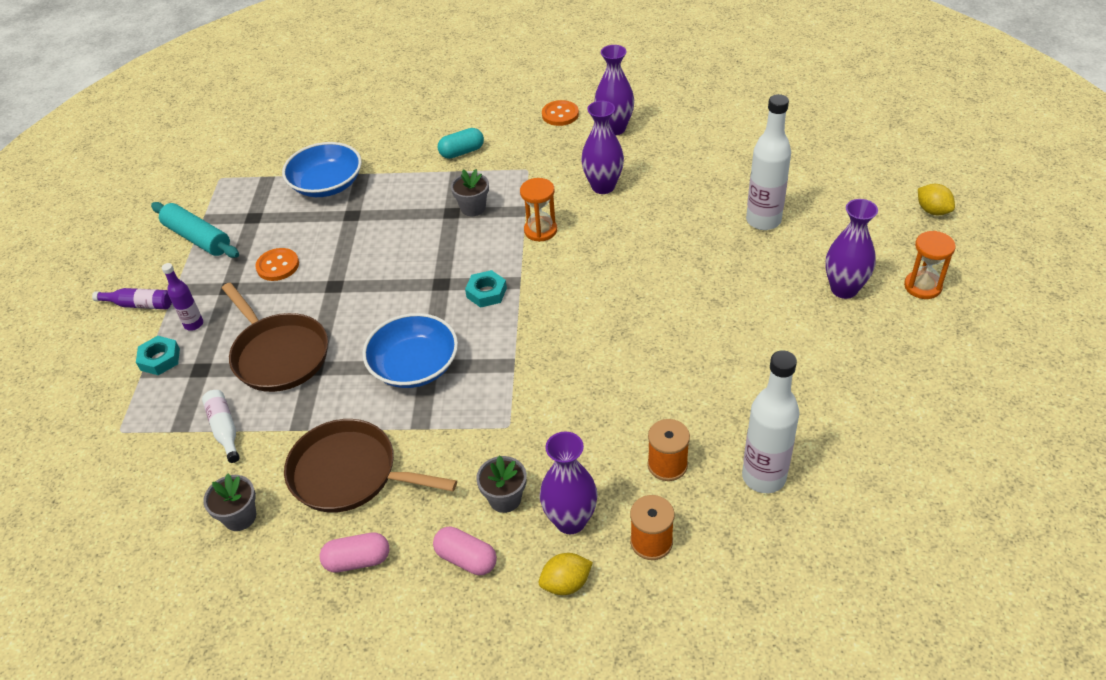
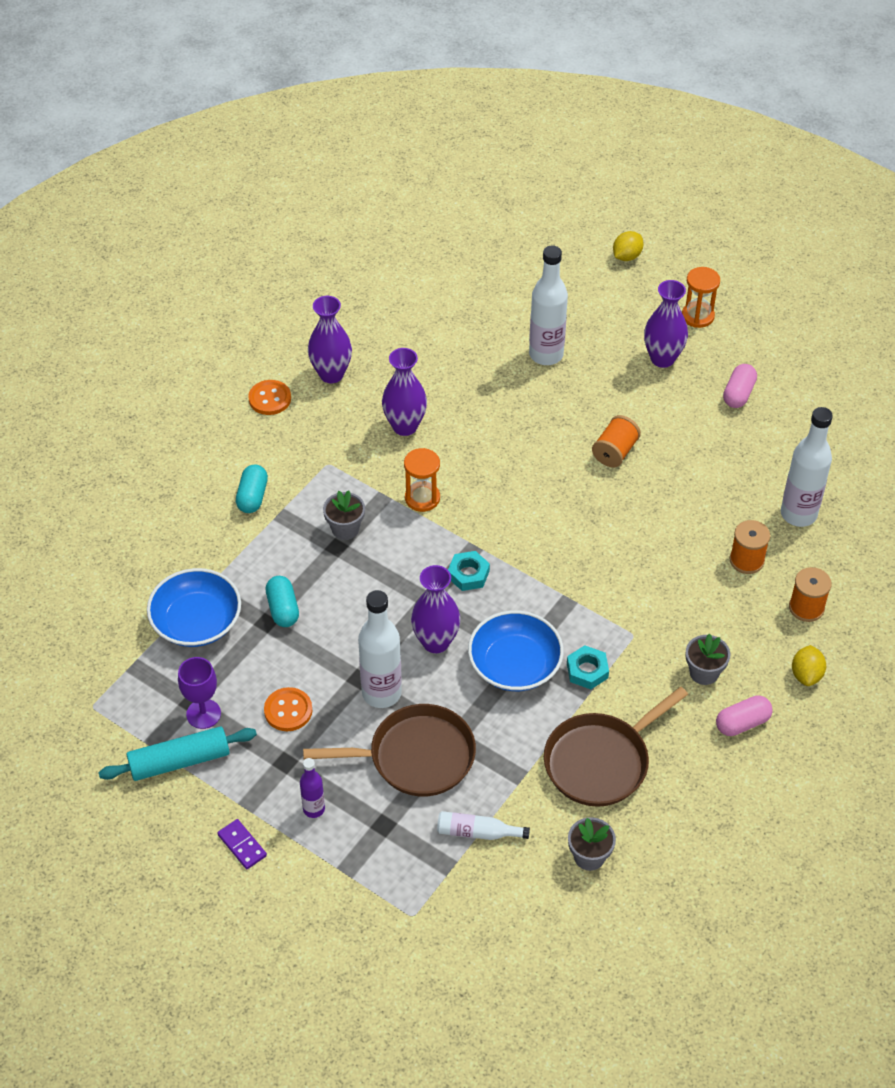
camera: 60 degrees left, 5 degrees up
(139, 305) = (242, 845): purple bottle -> purple domino
(160, 359) = (340, 853): turquoise nut -> turquoise nut (587, 670)
(247, 228) = (203, 714): none -> purple goblet
(329, 305) = (381, 693): none -> white bottle
(357, 560) = (694, 792): pink capsule -> pink capsule (738, 394)
(370, 216) = (283, 609): none -> turquoise capsule
(570, 521) = (754, 643): purple vase -> purple vase (435, 642)
(703, 312) = (615, 452): none -> orange spool
(932, 211) = (627, 256): yellow lemon -> yellow lemon turned 45 degrees counterclockwise

